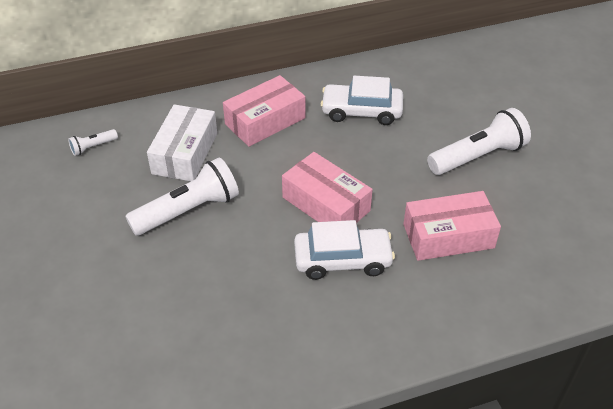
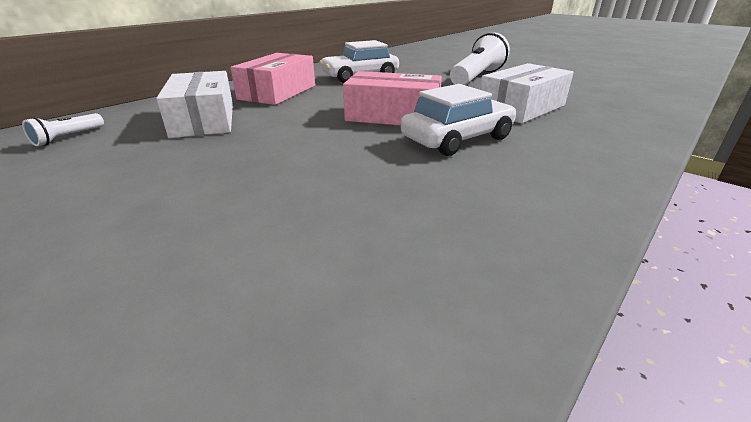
camera: 30 degrees left, 15 degrees down
(188, 211) = (242, 150): white flashlight -> none
(448, 236) = (521, 108): pink box -> white box

